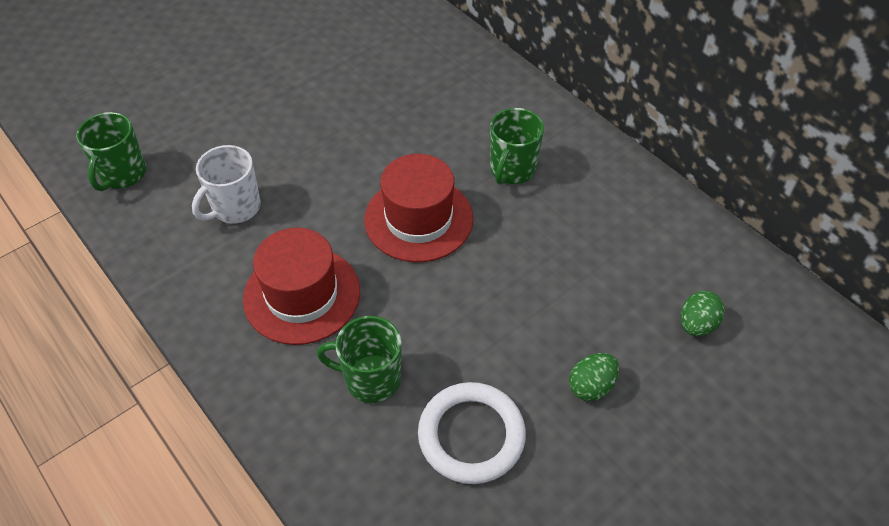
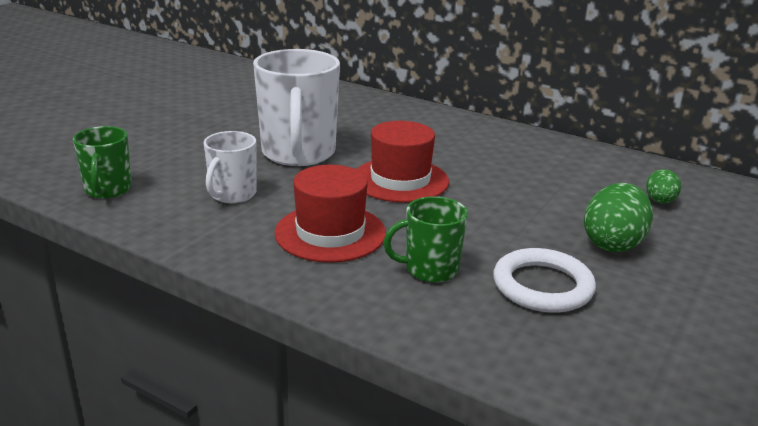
camera: 20 degrees left, 25 degrees down
(333, 147) = (298, 153): none -> white mug
(512, 170) = (455, 148): green mug -> none
(591, 386) = (613, 243): green egg -> green egg, size x1.72

